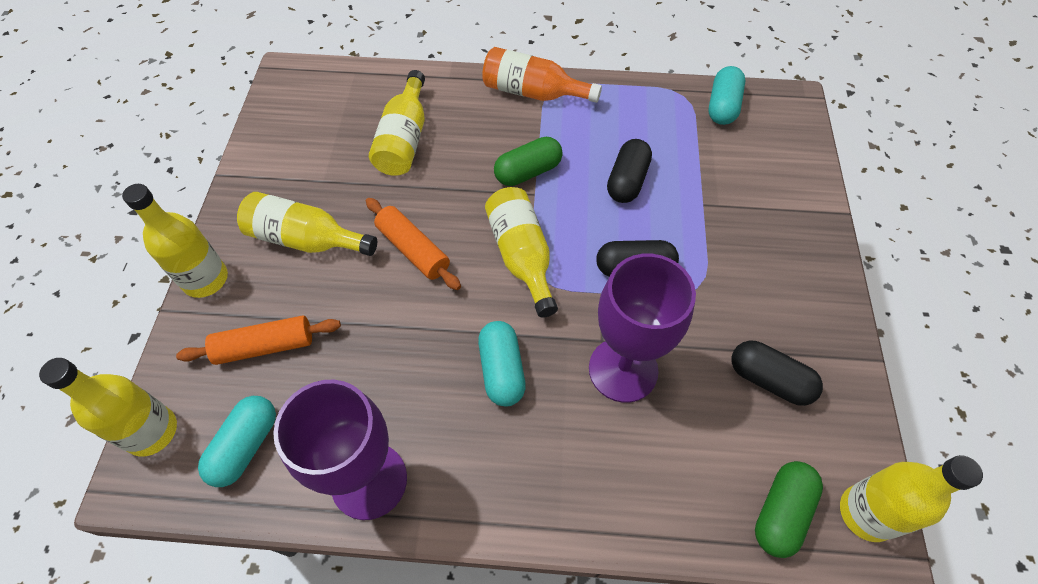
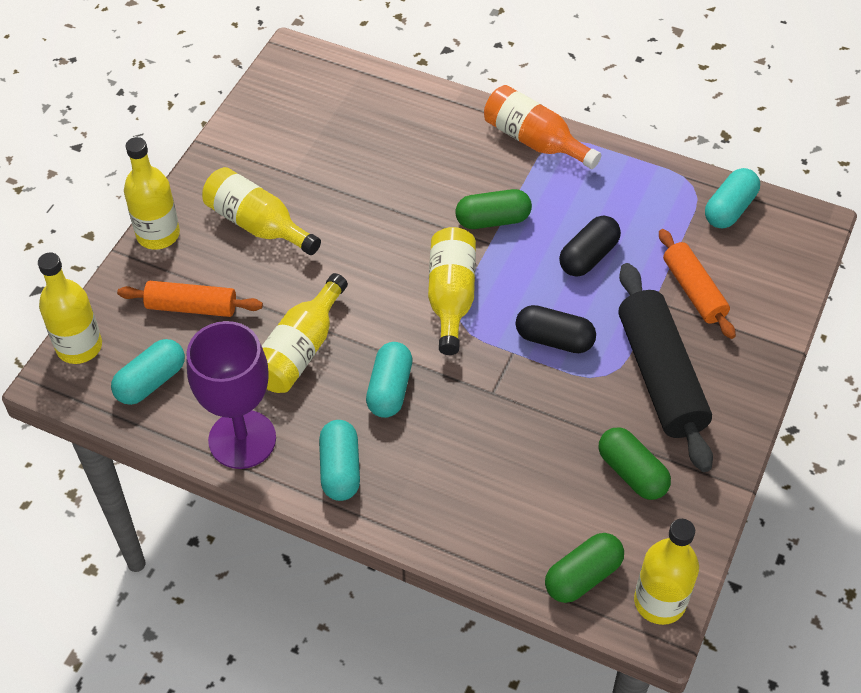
camera: 20 degrees right, 5 degrees down
(404, 139) = (384, 154): yellow bottle -> yellow bottle (300, 350)
(413, 249) = (352, 262): orange rolling pin -> orange rolling pin (694, 291)
(486, 479) = (340, 469): none -> turquoise capsule
(623, 369) = (499, 422): purple goblet -> none
(745, 273) = (660, 376): none -> black rolling pin
(769, 380) = (632, 473): black capsule -> green capsule

